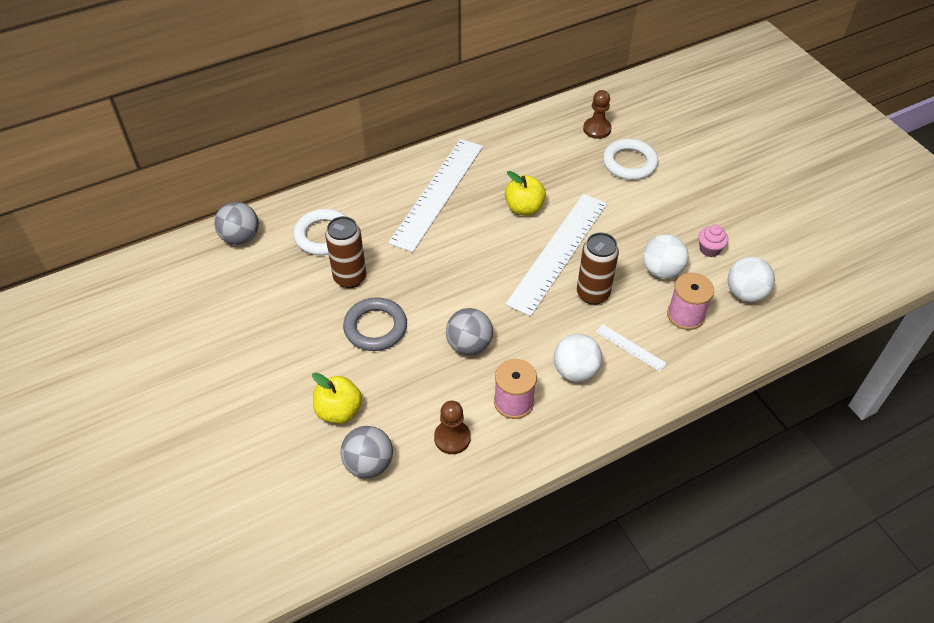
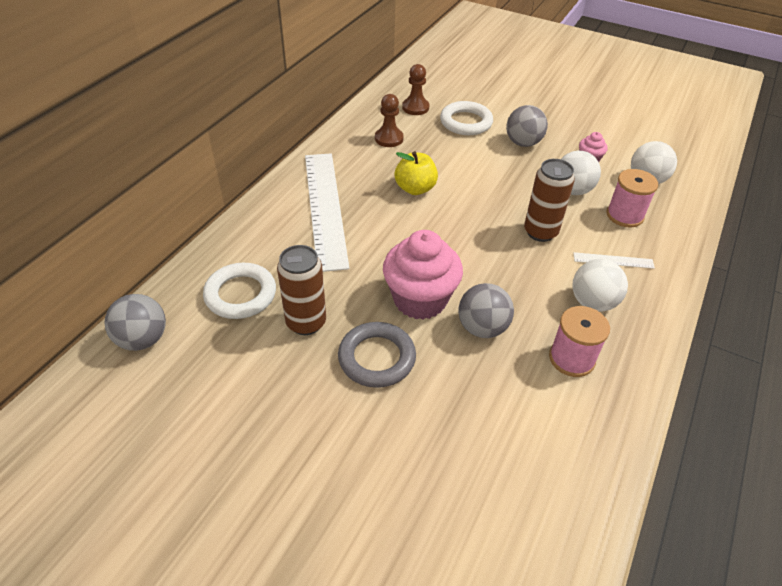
camera: 35 degrees left, 5 degrees down
(339, 411) = (417, 467): yellow apple -> none
(369, 464) = (501, 506): grey ball -> grey ball (523, 143)
(443, 301) = (420, 300): none -> pink cupcake
(452, 438) = (553, 426): brown pawn -> brown pawn (389, 138)
(558, 252) = (479, 211): white ruler -> none

